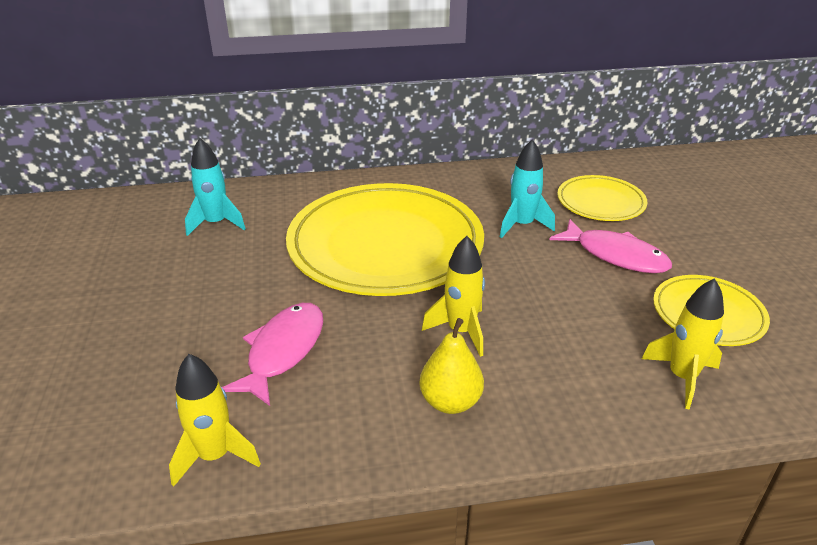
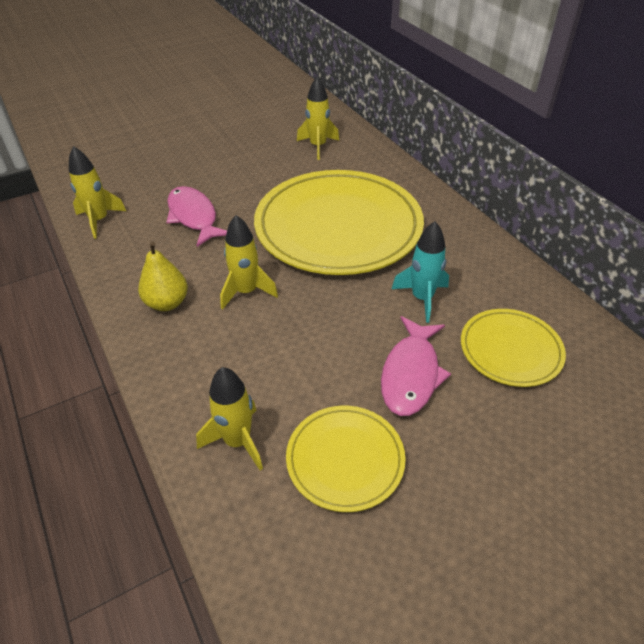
camera: 70 degrees right, 10 degrees up
(216, 223) = (318, 146): turquoise rocket -> yellow rocket
(283, 351) = (194, 217): pink fish -> pink fish turned 120 degrees counterclockwise

